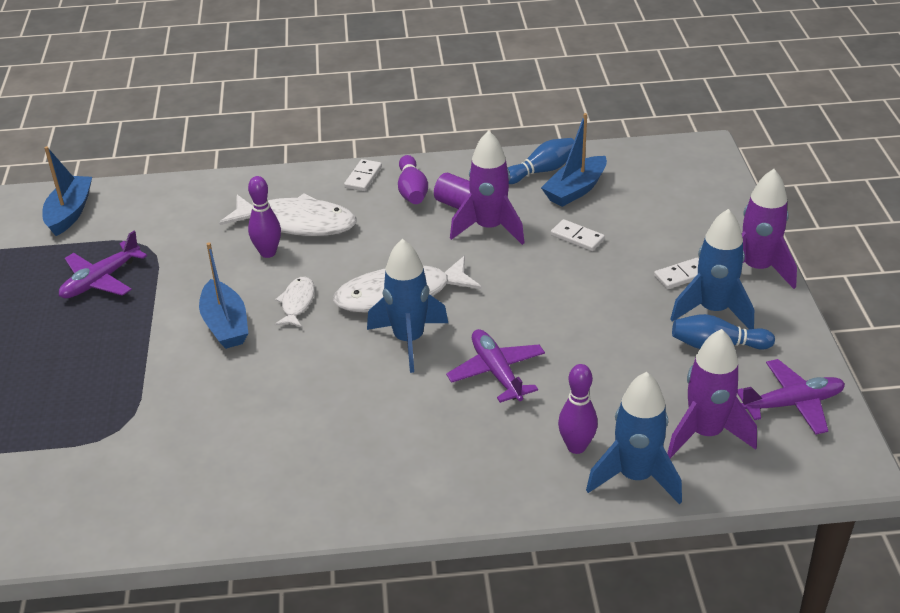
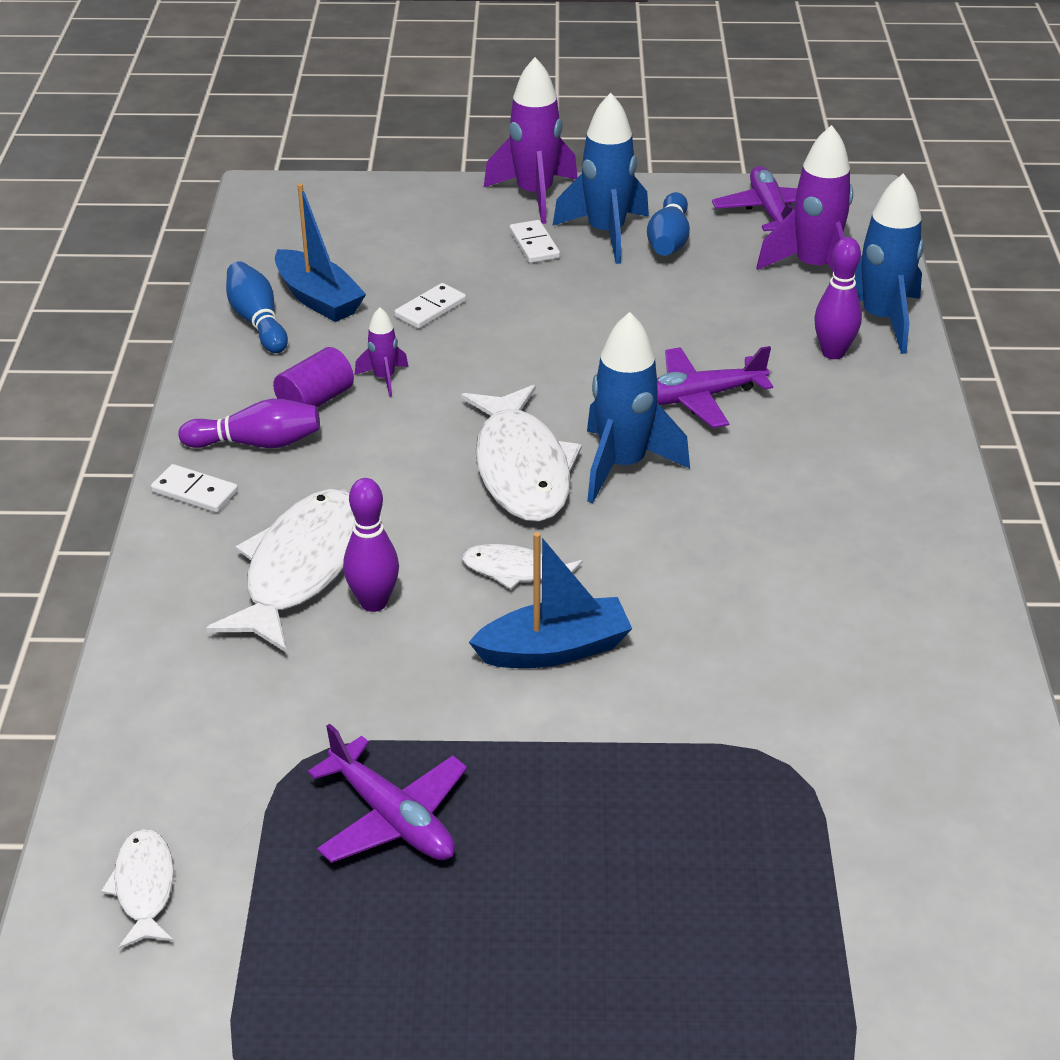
camera: 85 degrees left, 0 degrees up
(70, 213) = (144, 887): blue boat -> white fish
(489, 228) = (384, 378): purple rocket -> purple rocket, size x0.50

